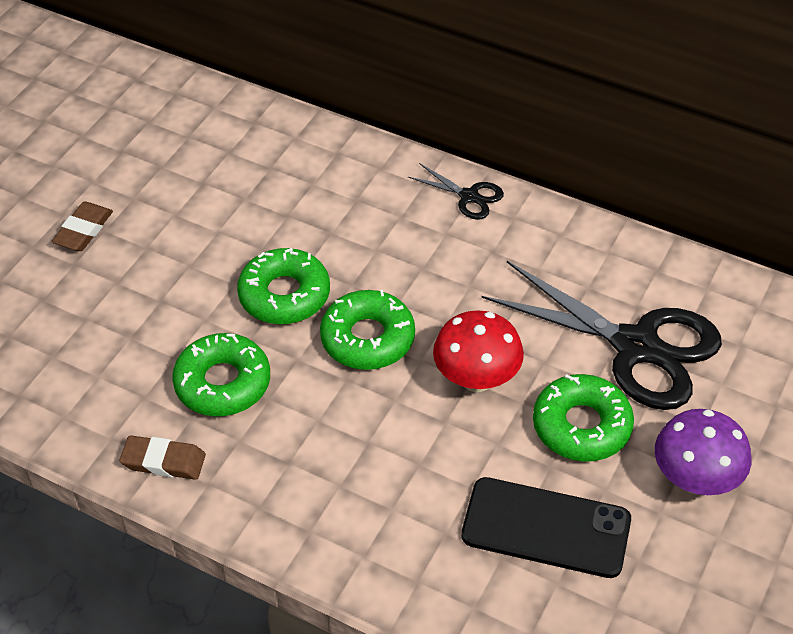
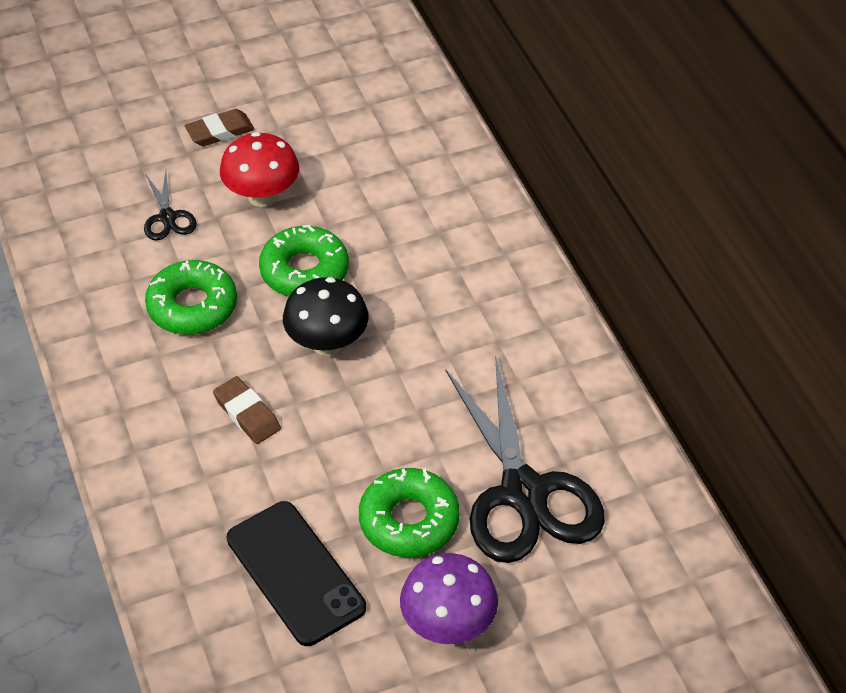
camera: 40 degrees right, 0 degrees up
(163, 461) = (96, 333): brown eraser -> brown eraser (247, 414)
(368, 338) = (327, 344): green donut -> black mushroom
(469, 196) = (529, 286): black scissors -> black scissors (167, 217)
(476, 379) = (371, 429): red mushroom -> red mushroom (262, 196)

